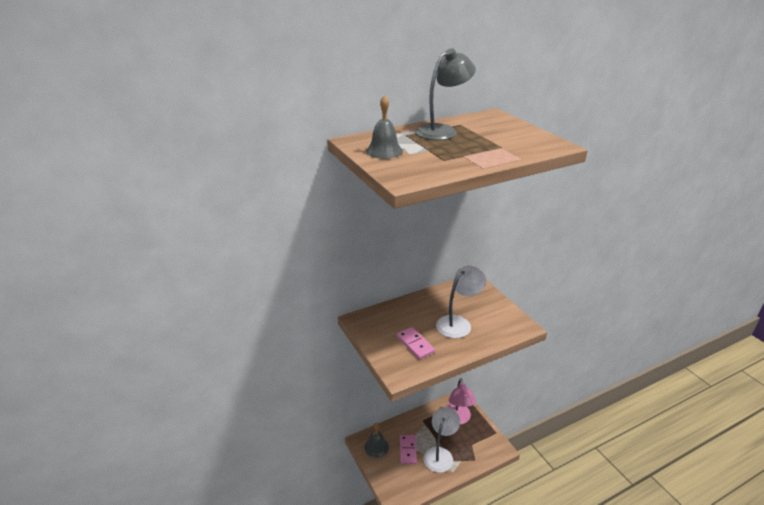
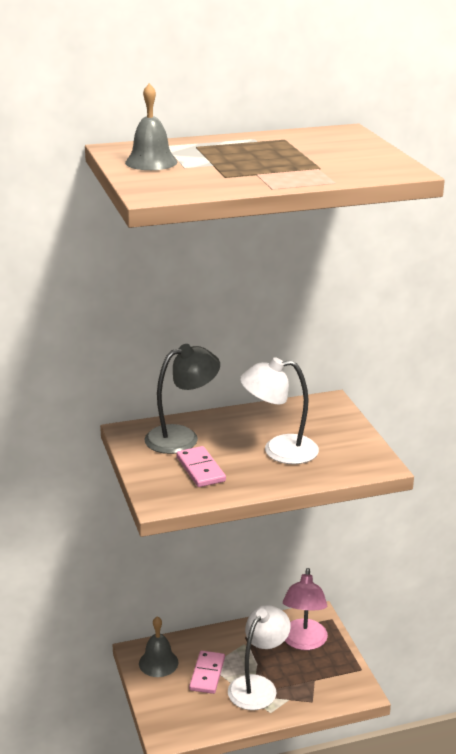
camera: 10 degrees right, 5 degrees down
(442, 131) = (252, 145): grey lamp -> grey lamp (182, 437)
(458, 323) = (279, 450): white lamp -> white lamp turned 150 degrees counterclockwise

